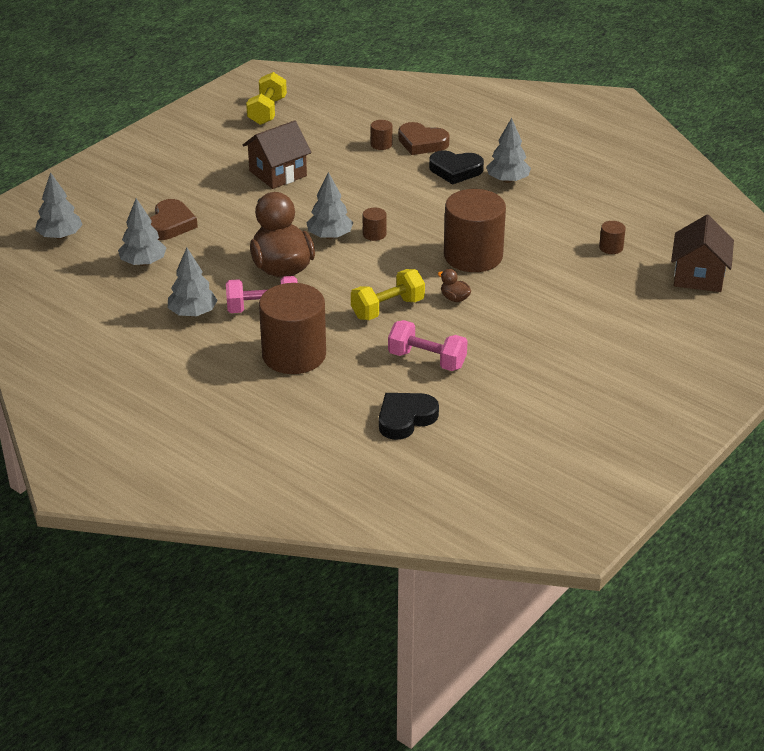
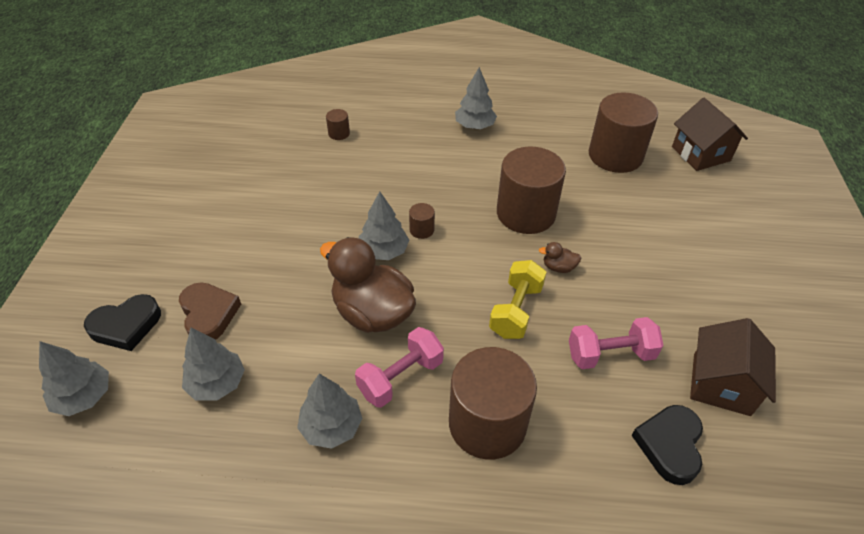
camera: 35 degrees left, 10 degrees up
(267, 111) = (203, 140): yellow dumbbell -> none
(278, 173) = (271, 202): brown house -> brown house (721, 384)
(422, 143) = (372, 119): brown heart -> none
(455, 170) = (425, 134): black heart -> black heart (126, 326)
(611, 247) = (615, 155): brown cylinder -> brown cylinder, size x2.45

